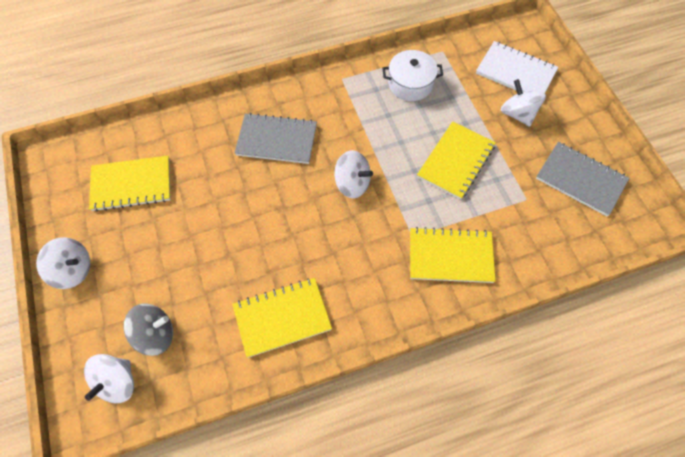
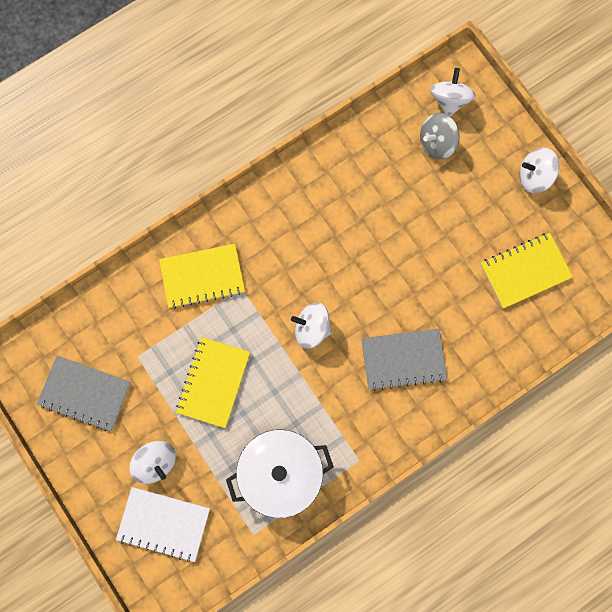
camera: 165 degrees right, 15 degrees up
(282, 318) = (336, 183): yellow notebook -> none
(410, 84) = (280, 473): white pot -> white pot, size x1.52

